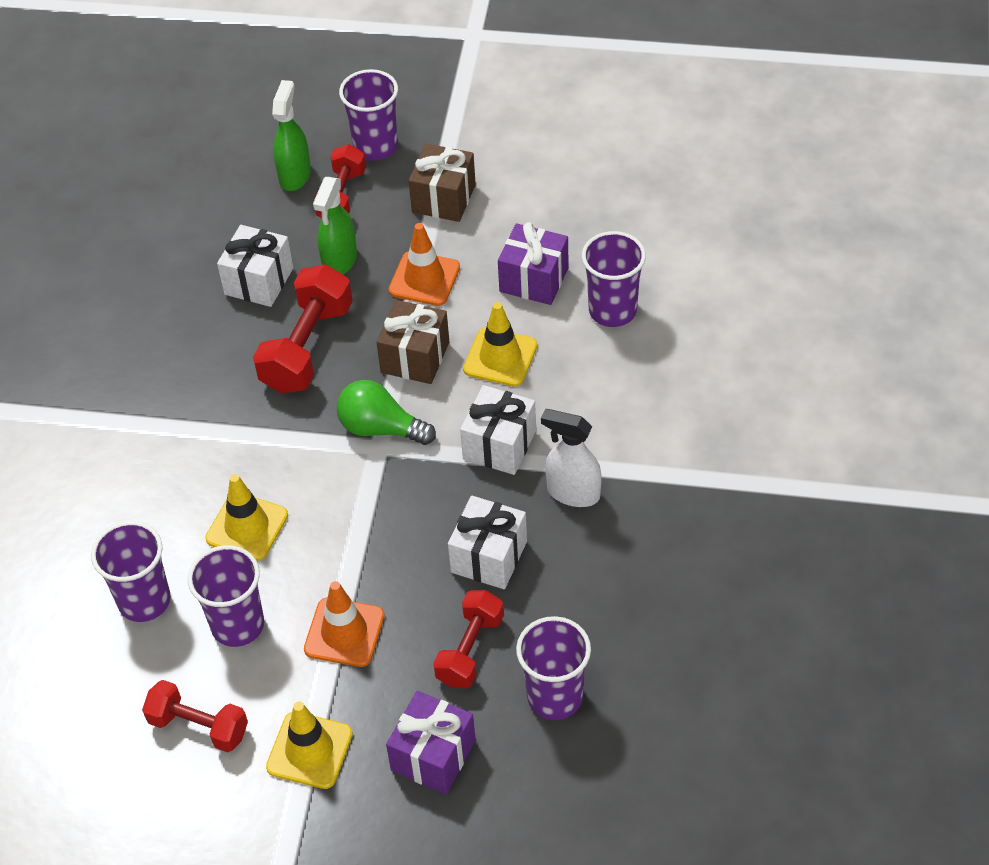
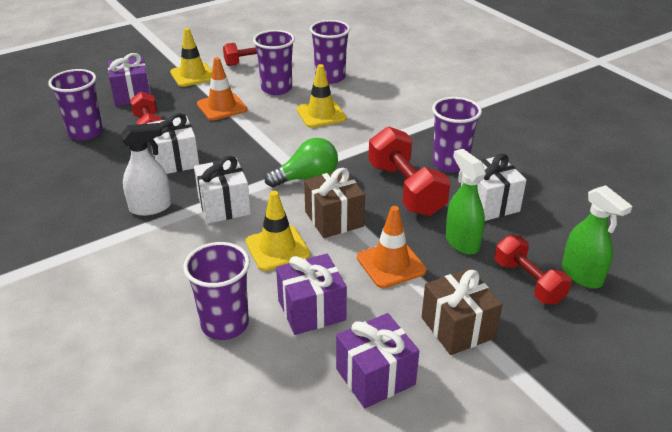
camera: 135 degrees right, 15 degrees down
(375, 147) = (568, 334): purple cup -> purple cup (450, 164)
(543, 203) = (375, 376): none -> purple gift

